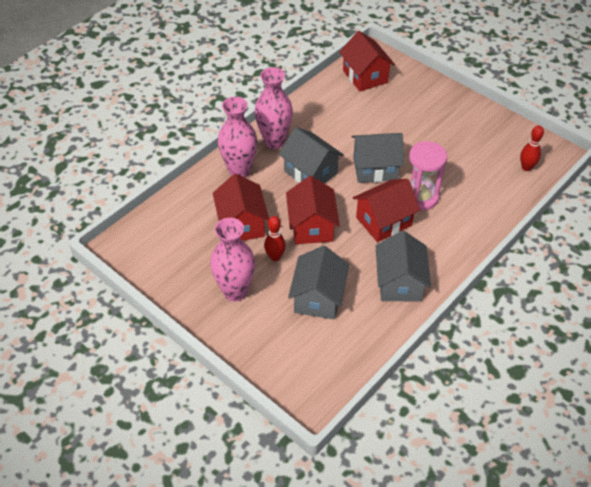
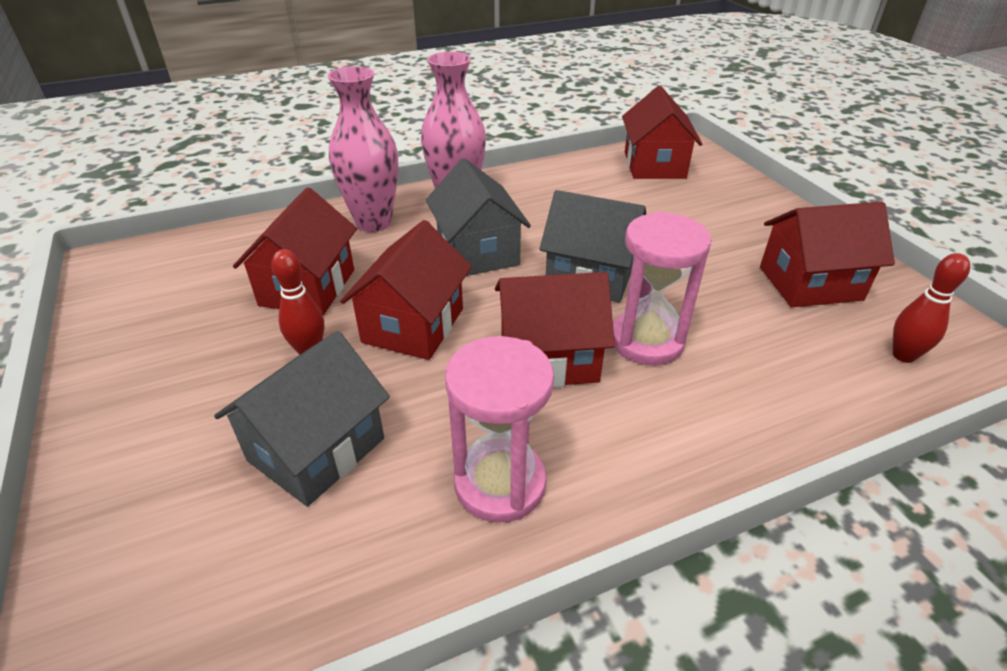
camera: 25 degrees right, 10 degrees down
(235, 291) = (191, 382): pink vase -> none
(399, 283) = (500, 483): grey house -> pink hourglass
(476, 139) = (810, 283): none -> red house

